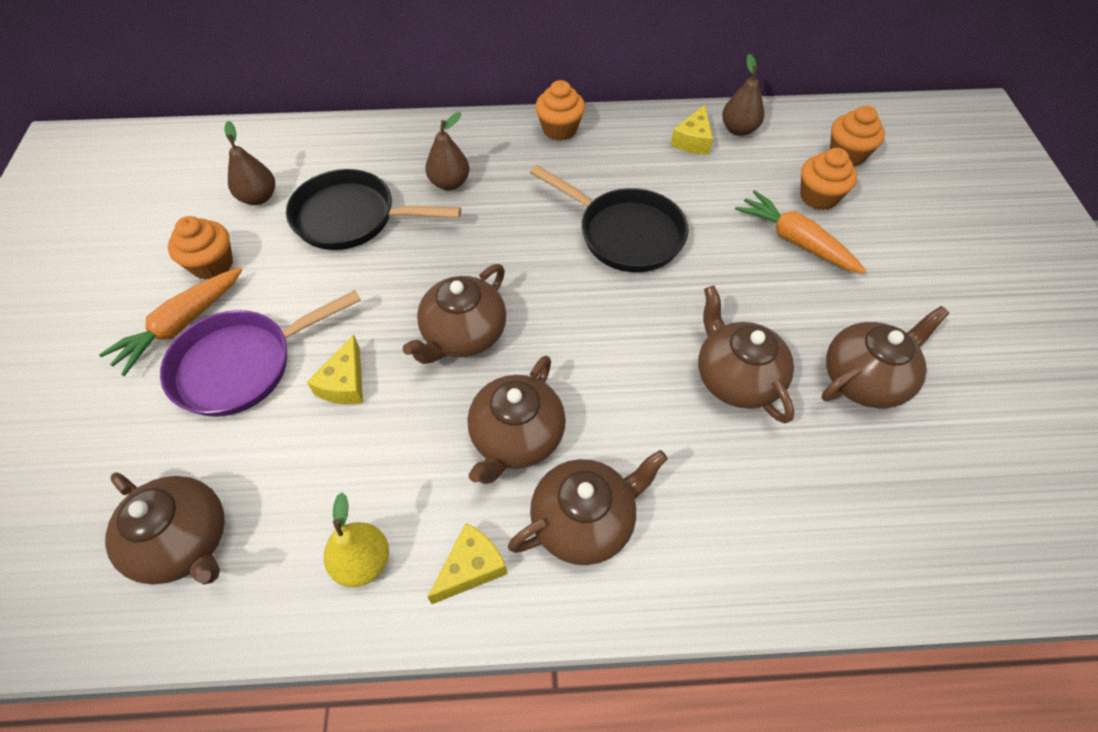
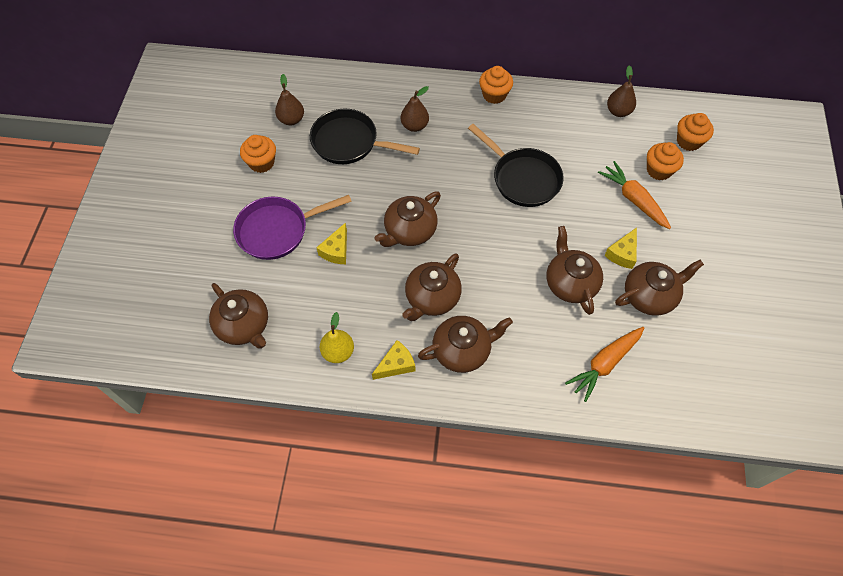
camera: 10 degrees right, 5 degrees up
(181, 325) = (243, 200): orange carrot -> orange carrot (605, 364)
(693, 140) = (584, 116): yellow cheese -> yellow cheese (622, 254)

